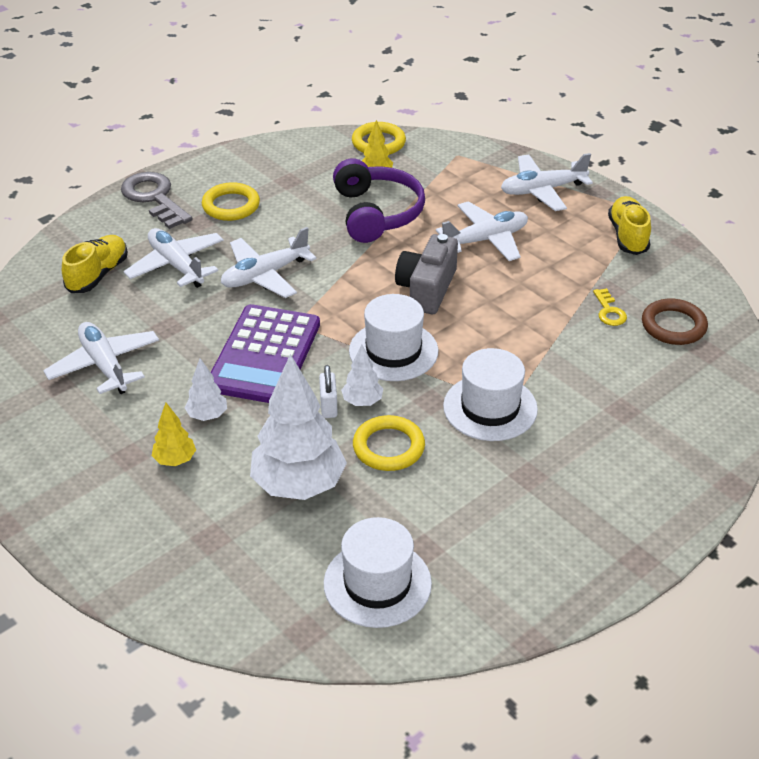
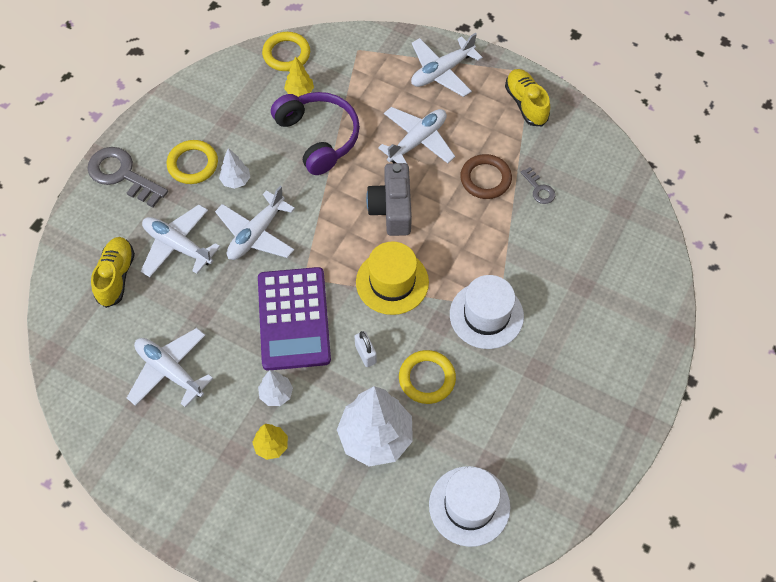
camera: 20 degrees left, 20 degrees up
(362, 402) = (389, 341): white tree -> white tree (236, 181)
(393, 351) = (392, 282): white hat -> yellow hat
(609, 311) = (539, 189): yellow key -> grey key
(673, 326) = (591, 189): brown ring -> brown ring (485, 179)

